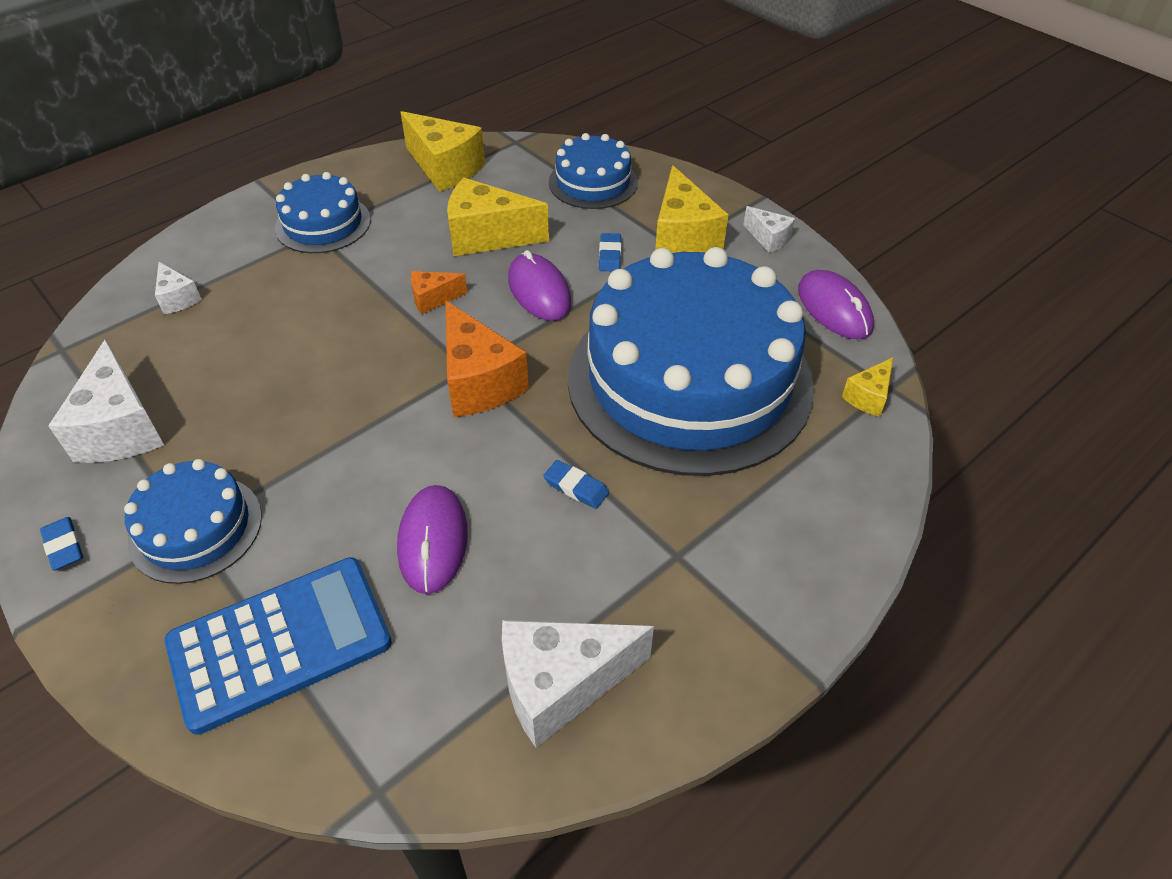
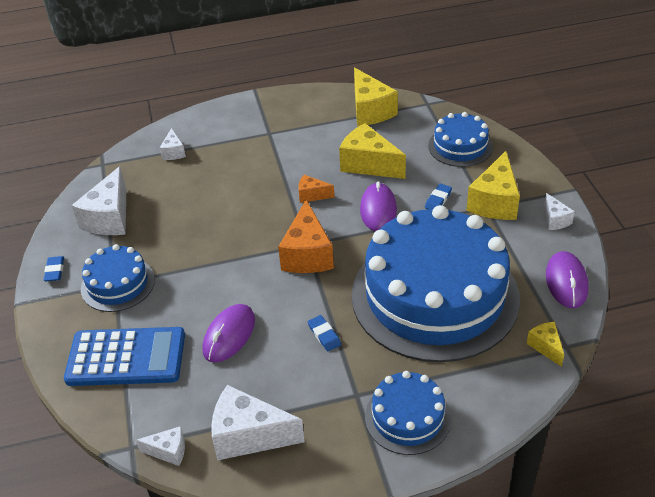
camera: 30 degrees right, 5 degrees down
(323, 224) = (276, 128): blue cake -> blue cake (407, 417)
(446, 770) = (168, 451): none -> white cheese
(868, 397) = (546, 347): yellow cheese -> yellow cheese turned 90 degrees clockwise

